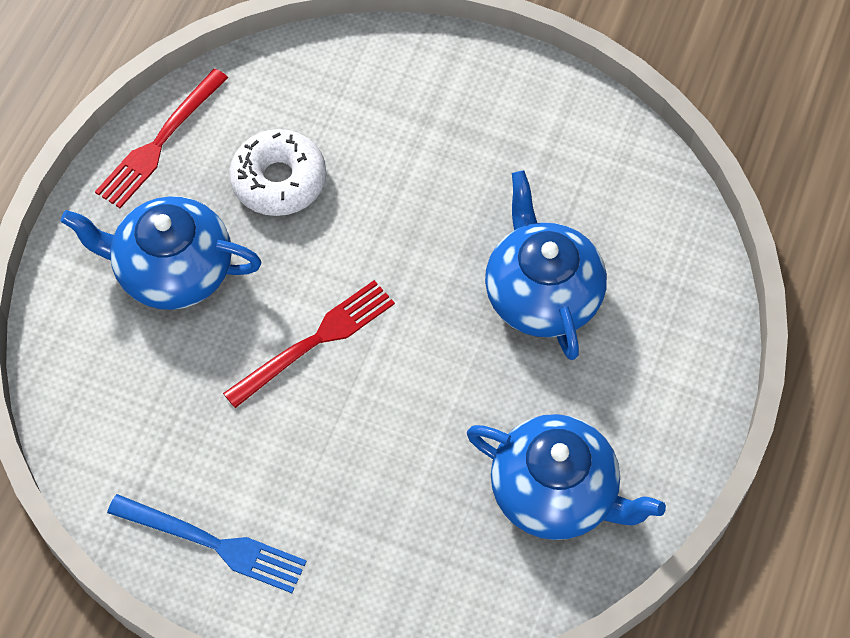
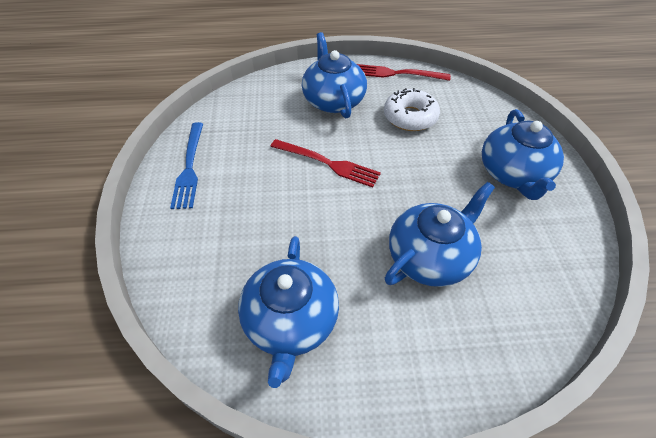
camera: 65 degrees right, 10 degrees down
(463, 119) = (513, 174): none -> blue teapot

